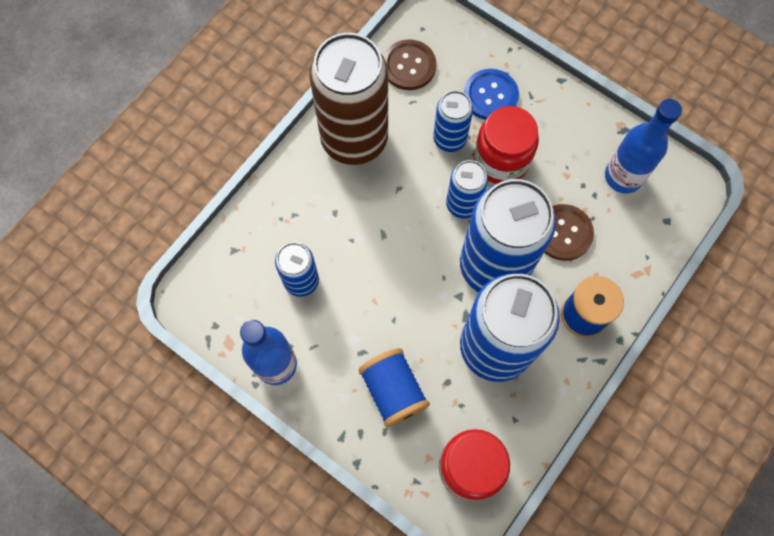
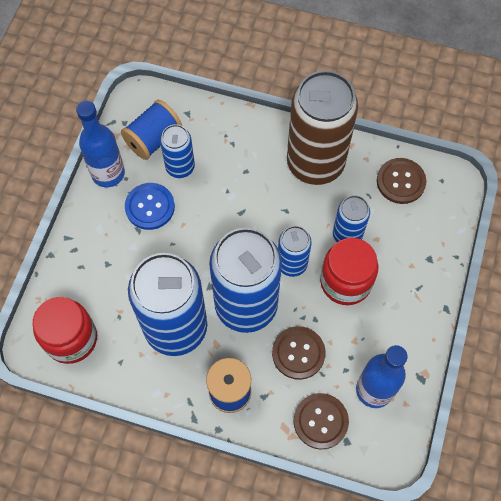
camera: 70 degrees right, 5 degrees down
(393, 391) = (114, 262): blue spool -> blue spool (153, 139)
(490, 96) = (403, 254): blue button -> blue button (150, 207)
(640, 237) = (320, 421): none -> brown button

